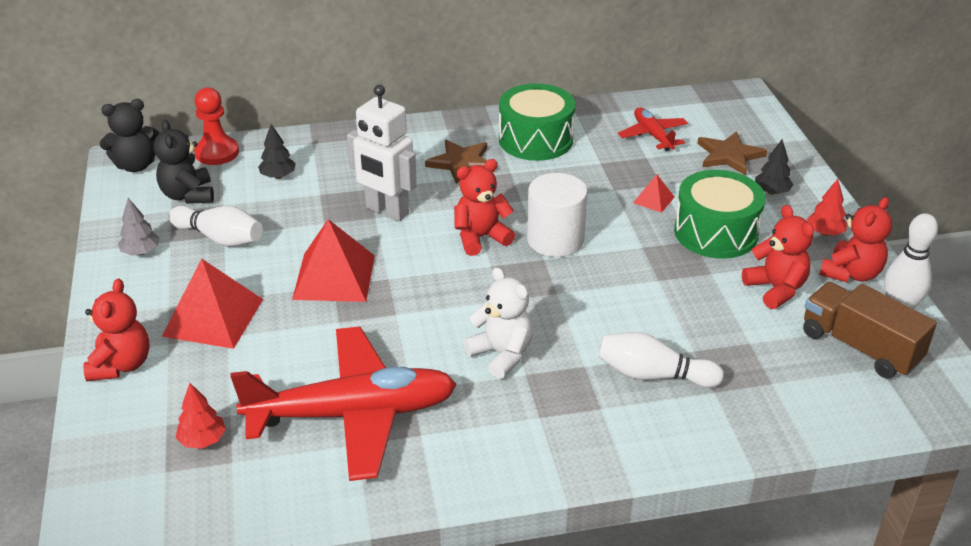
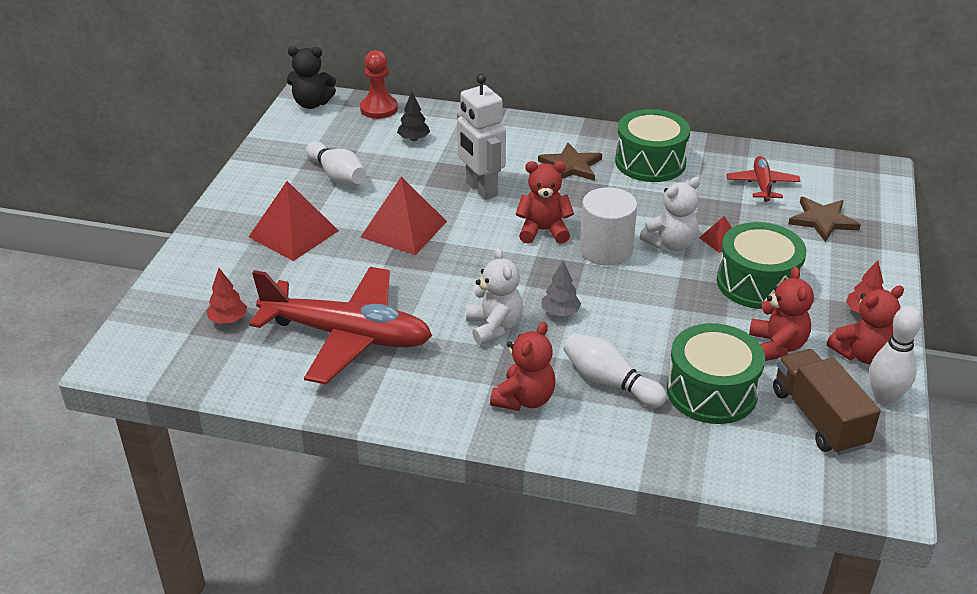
camera: 25 degrees right, 0 degrees up
(121, 365) = (207, 249): red teddy bear -> red teddy bear (524, 399)
(141, 252) = (273, 171): grey tree -> grey tree (560, 312)
(188, 195) = (335, 136): black teddy bear -> none
(612, 216) = (671, 244): none -> white teddy bear
(751, 353) = (711, 391): none -> green drum
(772, 192) = (839, 263): black tree -> none

